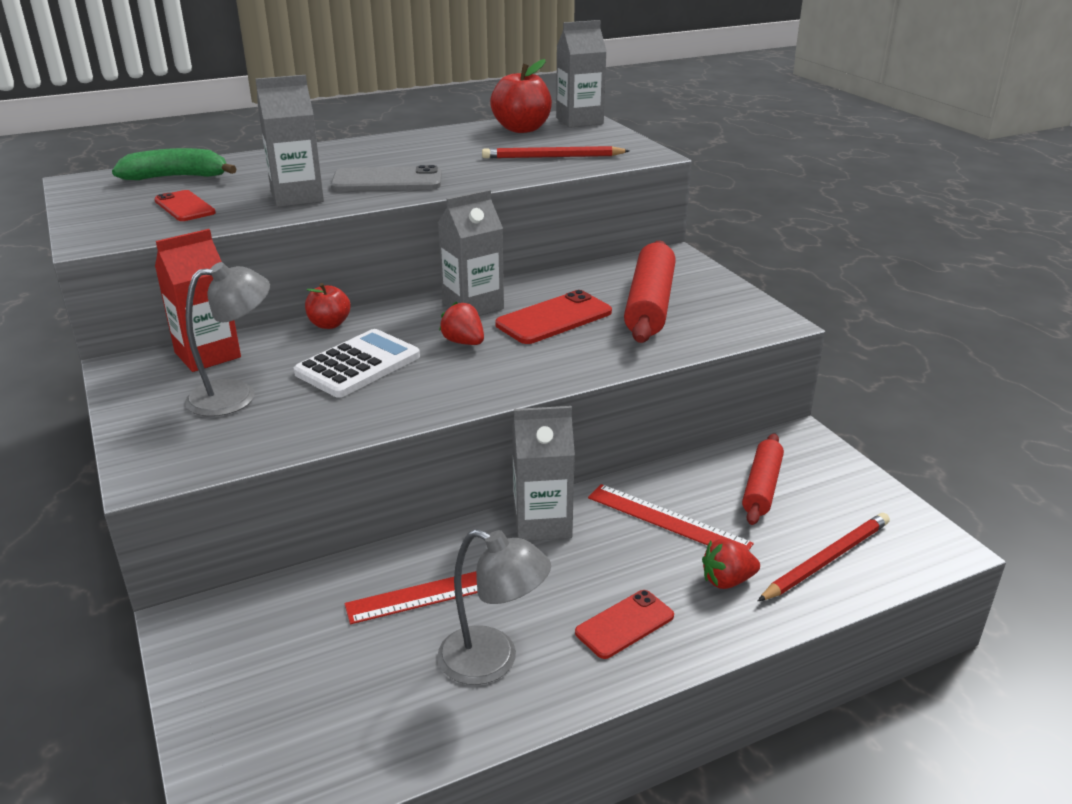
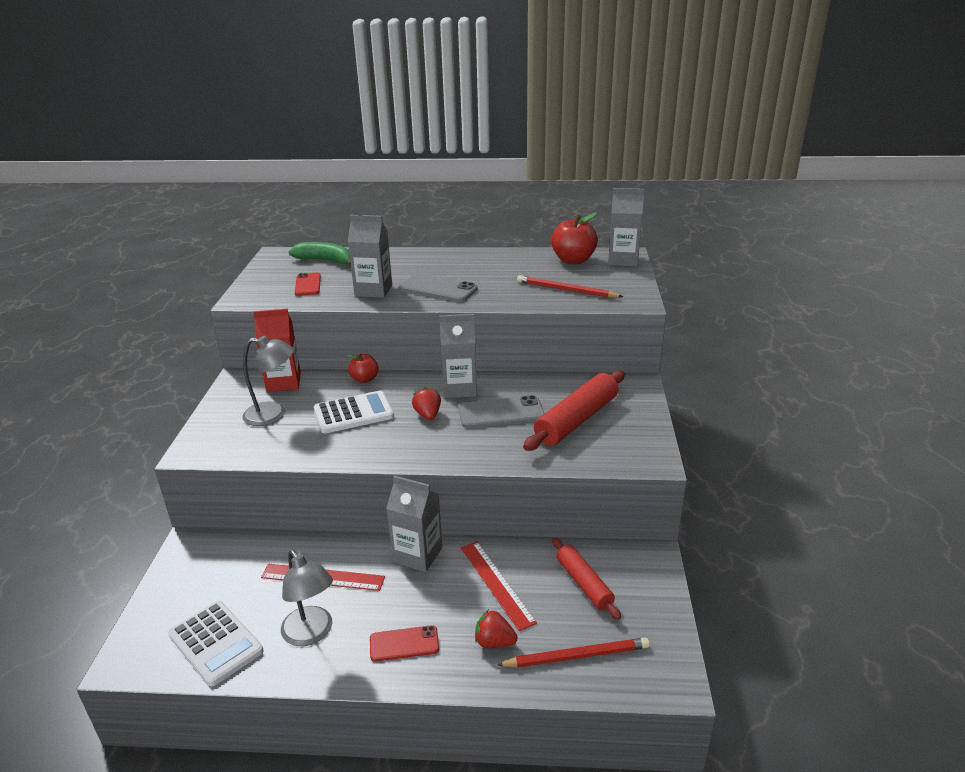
camera: 30 degrees right, 0 degrees up
(362, 729) = (215, 643): none -> white calculator
(554, 318) = (501, 413): red phone -> grey phone
(761, 487) = (584, 583): red rolling pin -> red rolling pin turned 75 degrees counterclockwise

